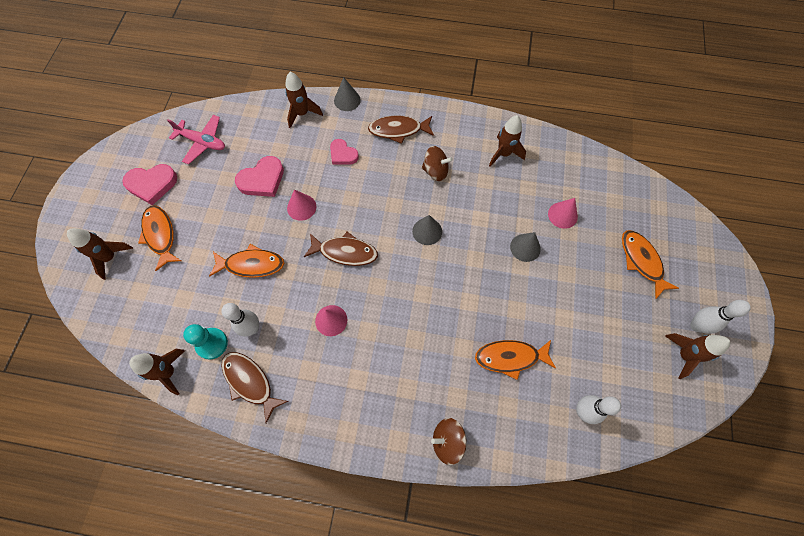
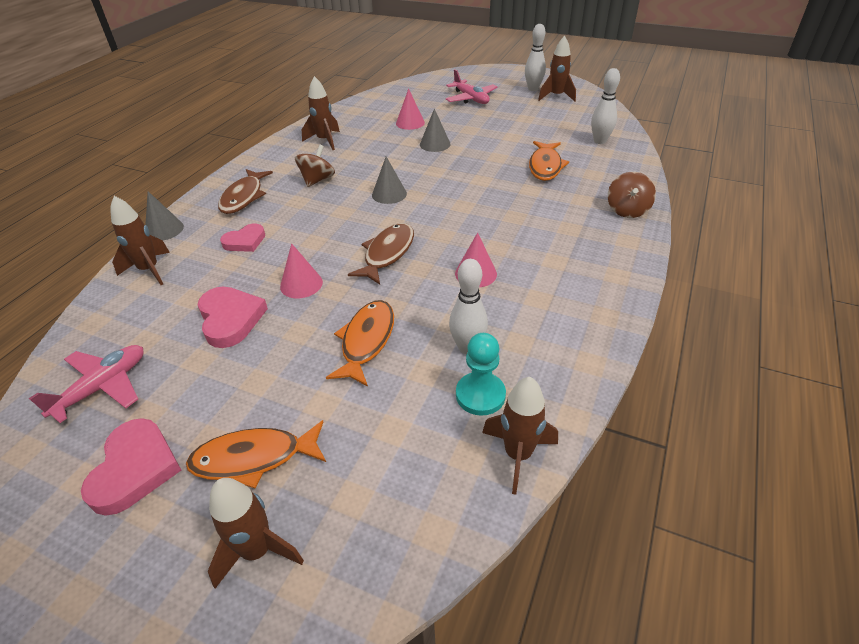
camera: 75 degrees left, 25 degrees down
(250, 382) = (547, 355): brown fish -> none
(641, 261) = (471, 98): orange fish -> pink plane

